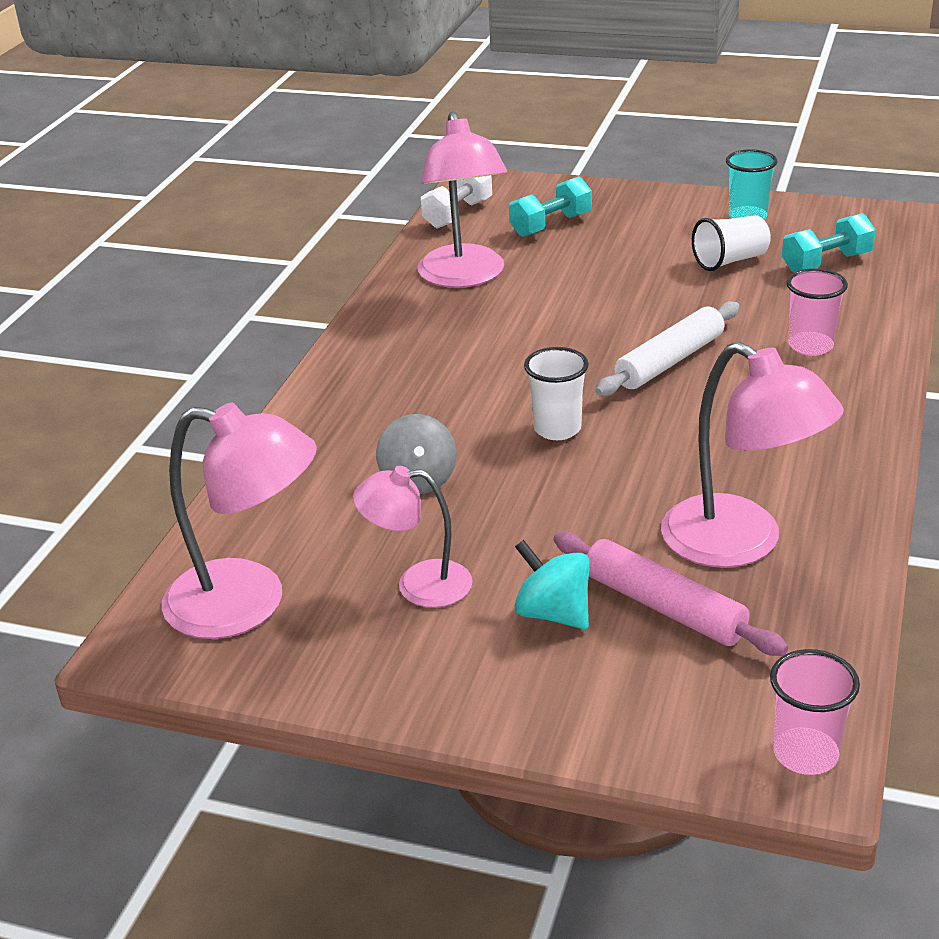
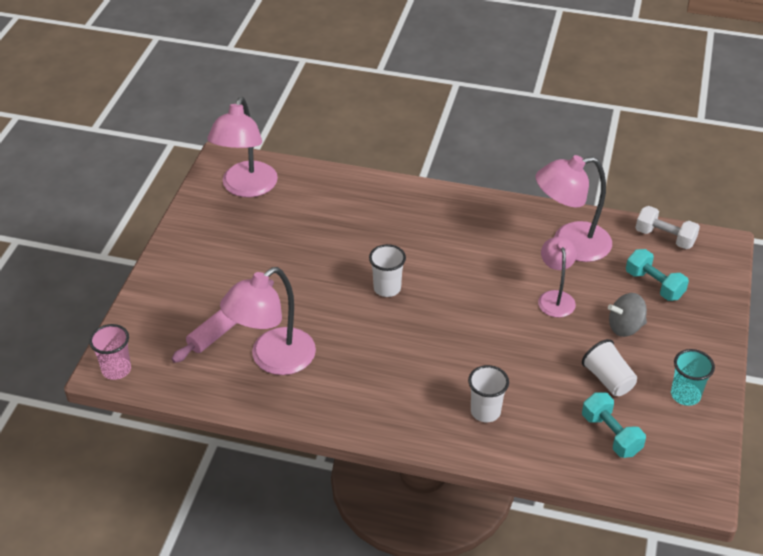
camera: 85 degrees right, 10 degrees up
(418, 480) = (339, 236): grey spinning top -> grey spinning top (625, 327)
(418, 585) = (253, 241): pink lamp -> pink lamp (555, 298)
(553, 613) = (225, 287): turquoise spinning top -> none
(669, 361) = (464, 339): white rolling pin -> none
(810, 346) = (485, 412): pink cup -> white cup

